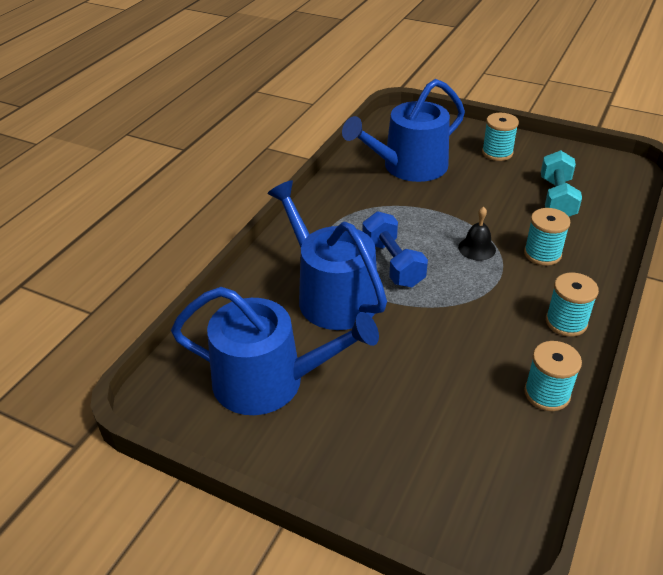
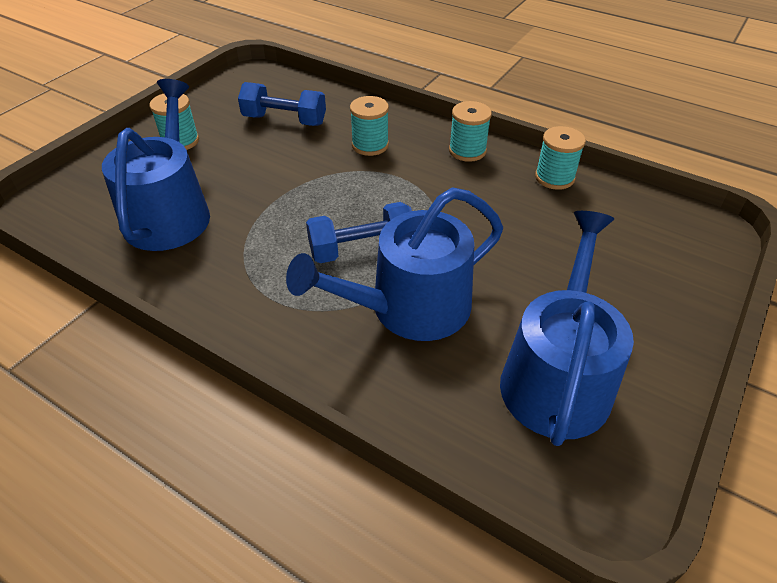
camera: 85 degrees left, 5 degrees up
(408, 167) = (170, 212): blue watering can -> blue watering can turned 150 degrees counterclockwise
(477, 248) = (350, 184): black bell -> none
(557, 198) = (284, 120): turquoise dumbbell -> blue dumbbell

